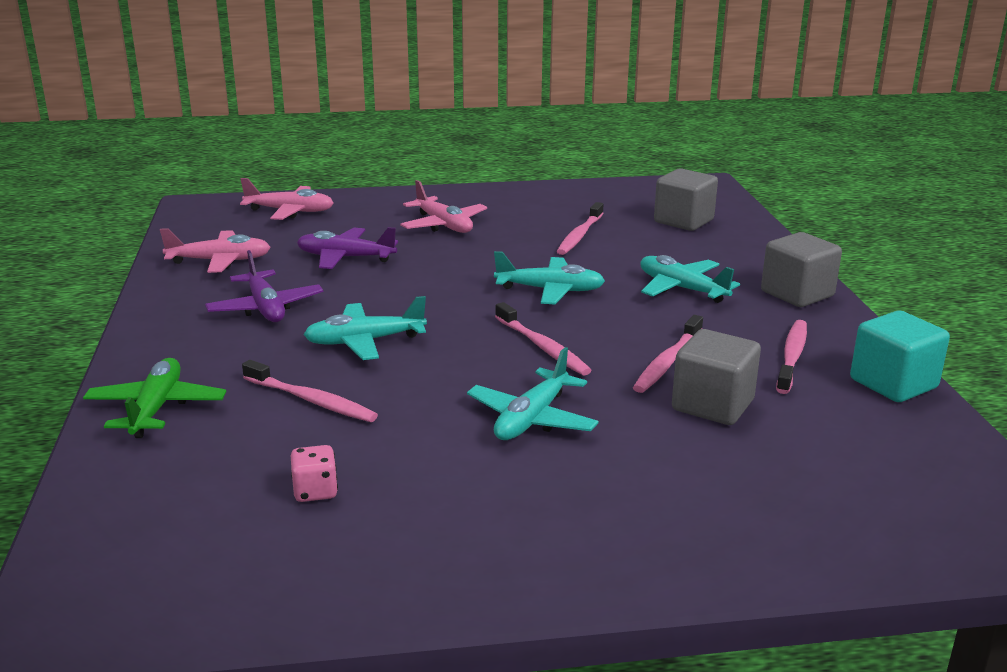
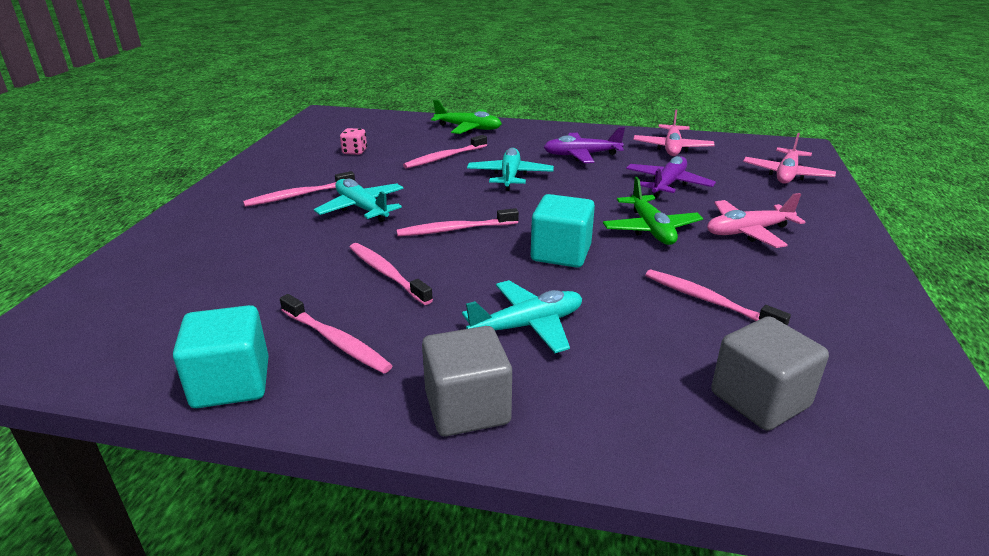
camera: 110 degrees right, 5 degrees up
(467, 259) = (651, 229): none -> green plane
(527, 484) = (299, 195): none -> pink toothbrush
(550, 290) = (561, 253): turquoise plane -> turquoise cube
(712, 405) = (307, 273): grey cube -> none

